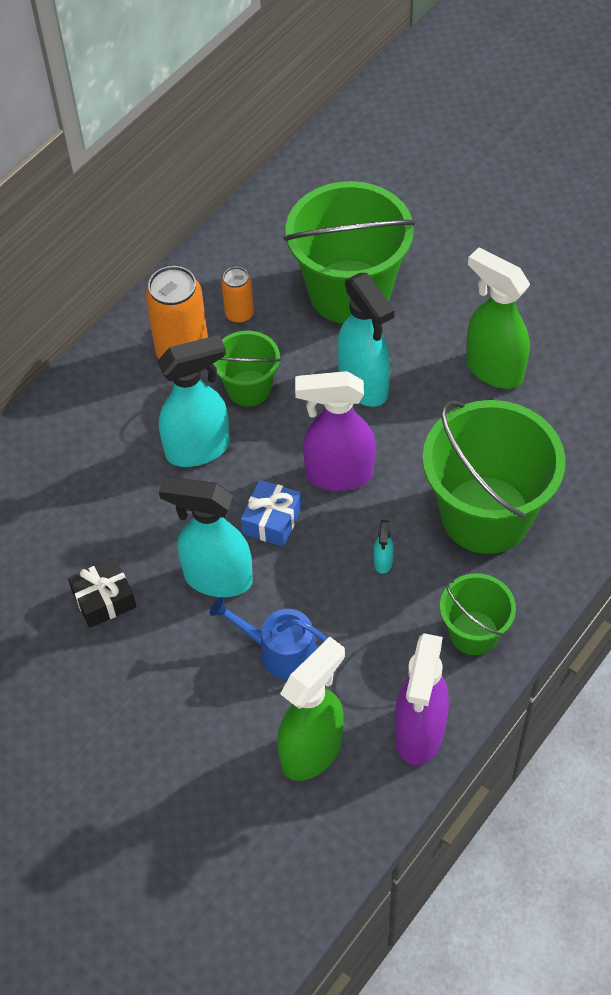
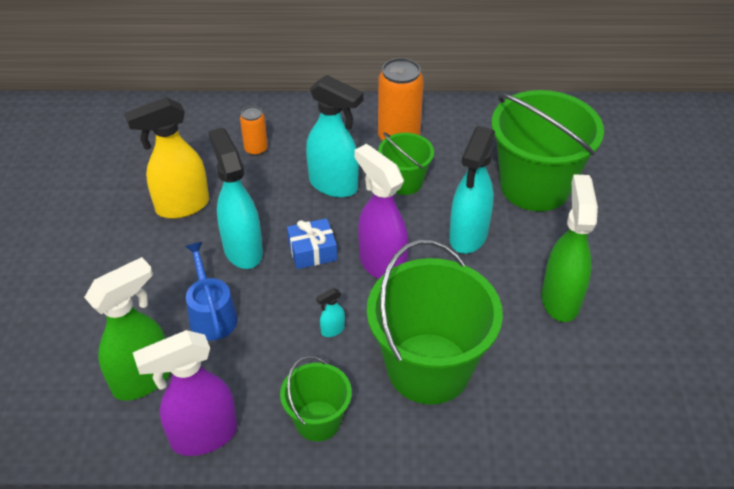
camera: 50 degrees right, 10 degrees down
(104, 599) = (182, 206): black gift -> yellow spray bottle
(239, 314) = (456, 146): orange can -> orange can (256, 149)
(312, 750) = (143, 379): green spray bottle -> green spray bottle turned 45 degrees counterclockwise

